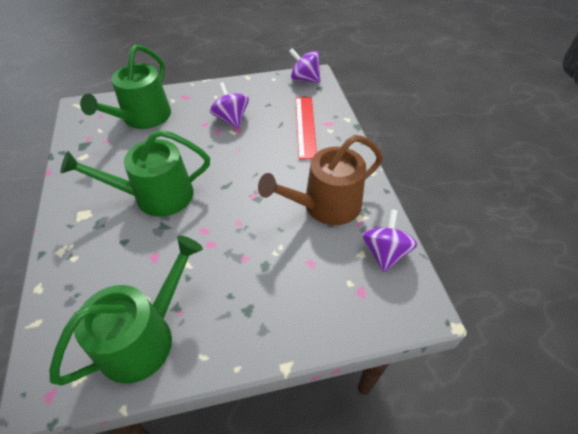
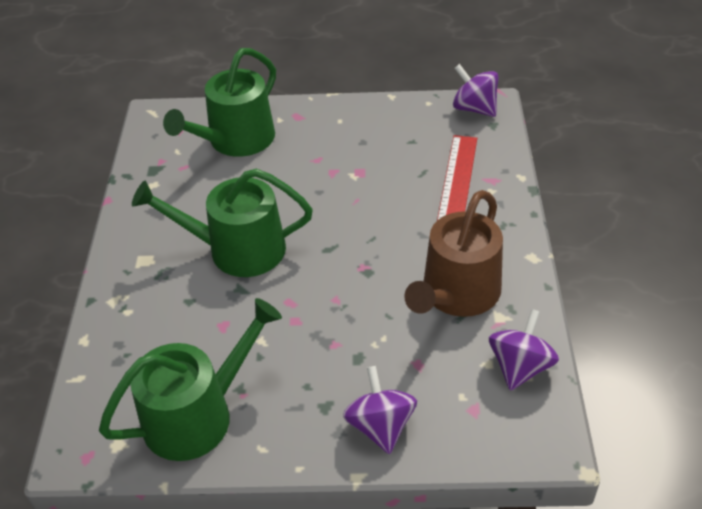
camera: 15 degrees right, 5 degrees down
(231, 119) = (355, 156): purple spinning top -> purple spinning top (380, 426)
(325, 205) = (457, 294): brown watering can -> brown watering can turned 45 degrees counterclockwise

